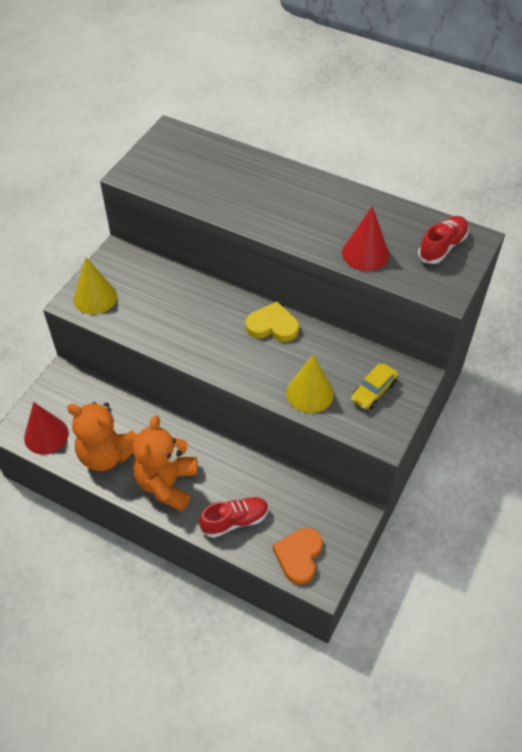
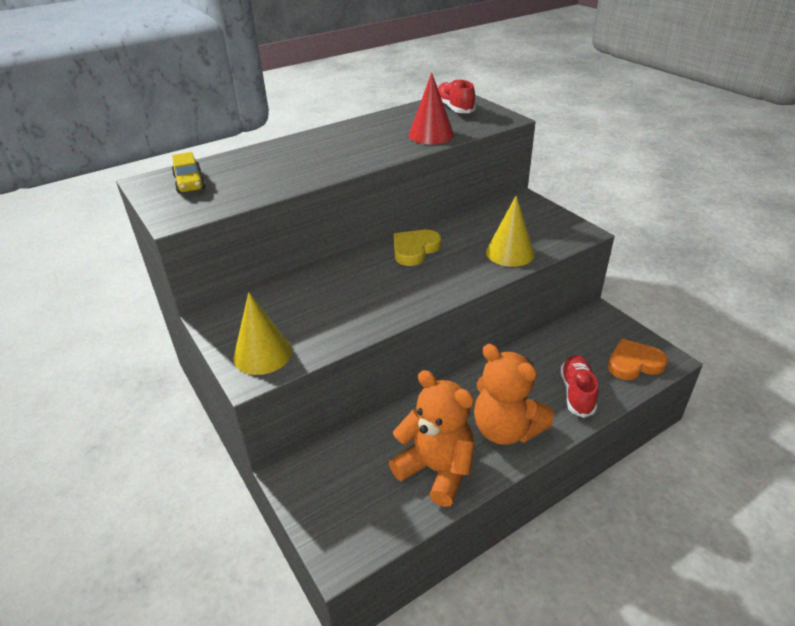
camera: 60 degrees left, 15 degrees down
(46, 435) = (369, 523): red cone -> none
(107, 454) = (436, 470): orange teddy bear -> orange teddy bear turned 105 degrees counterclockwise
(299, 556) = (634, 363): orange heart -> orange heart turned 120 degrees clockwise
(373, 391) = (529, 222): yellow car -> yellow car (189, 183)

